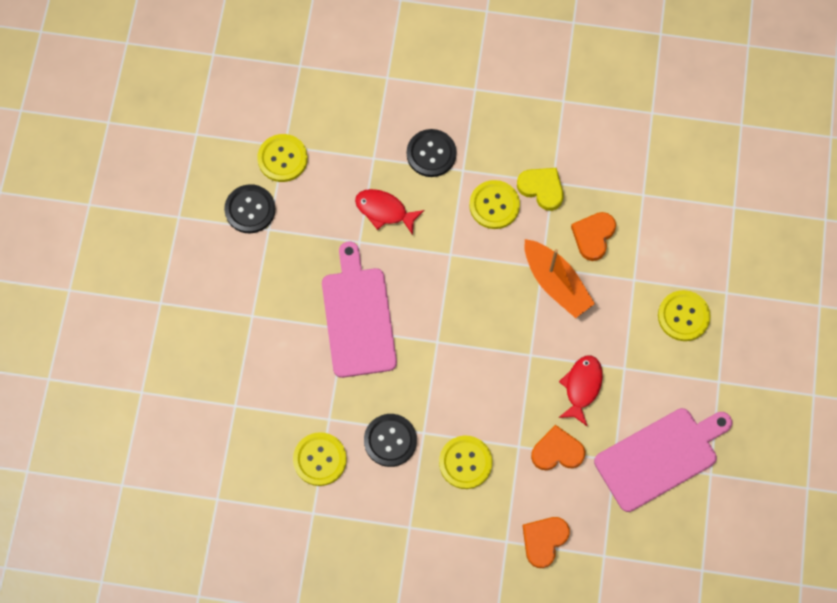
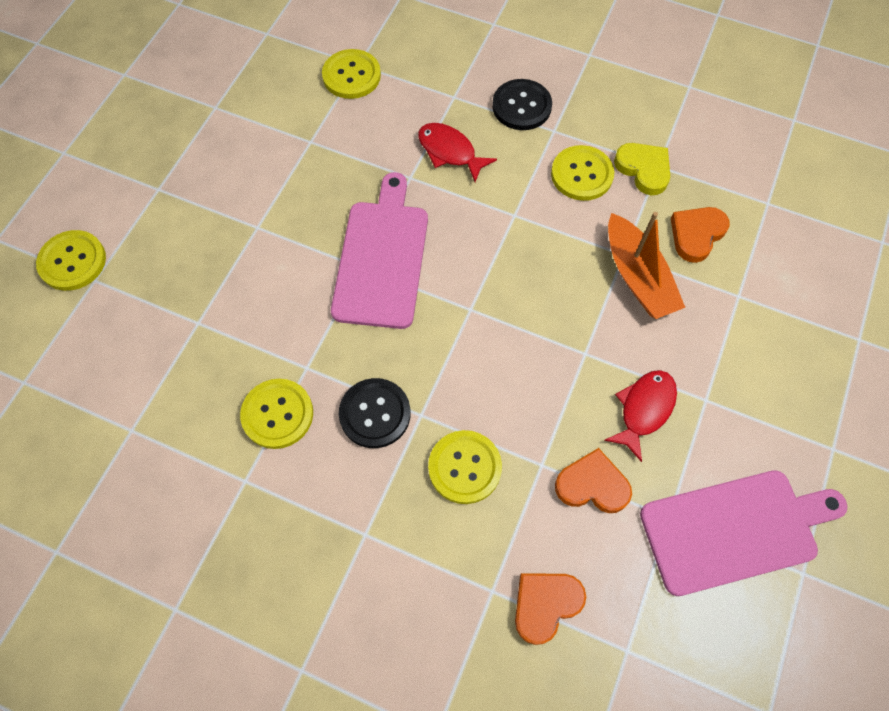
camera: 15 degrees right, 5 degrees down
(250, 209) = (297, 117): black button -> none
(683, 316) = (797, 354): yellow button -> yellow button (72, 261)

